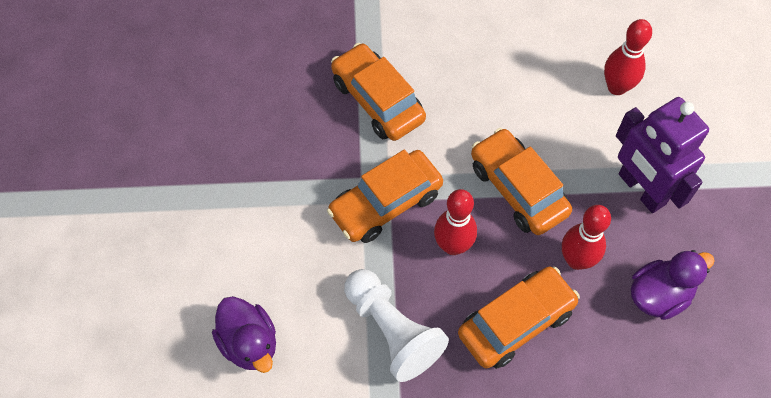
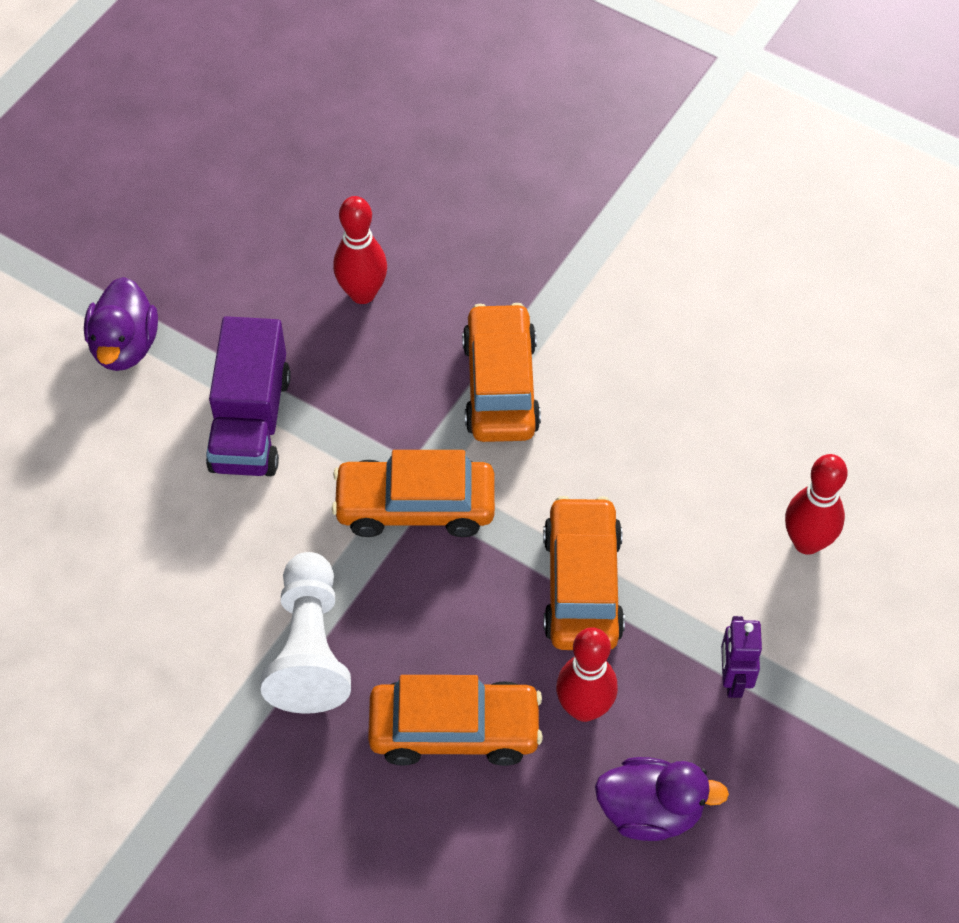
camera: 35 degrees right, 5 degrees down
(243, 214) = (250, 422): none -> purple truck
(249, 343) = (149, 562): purple duck -> purple duck (125, 346)
(453, 246) = (453, 600): red bowling pin -> red bowling pin (362, 293)
(641, 189) = (733, 679): purple robot -> purple robot, size x0.52

